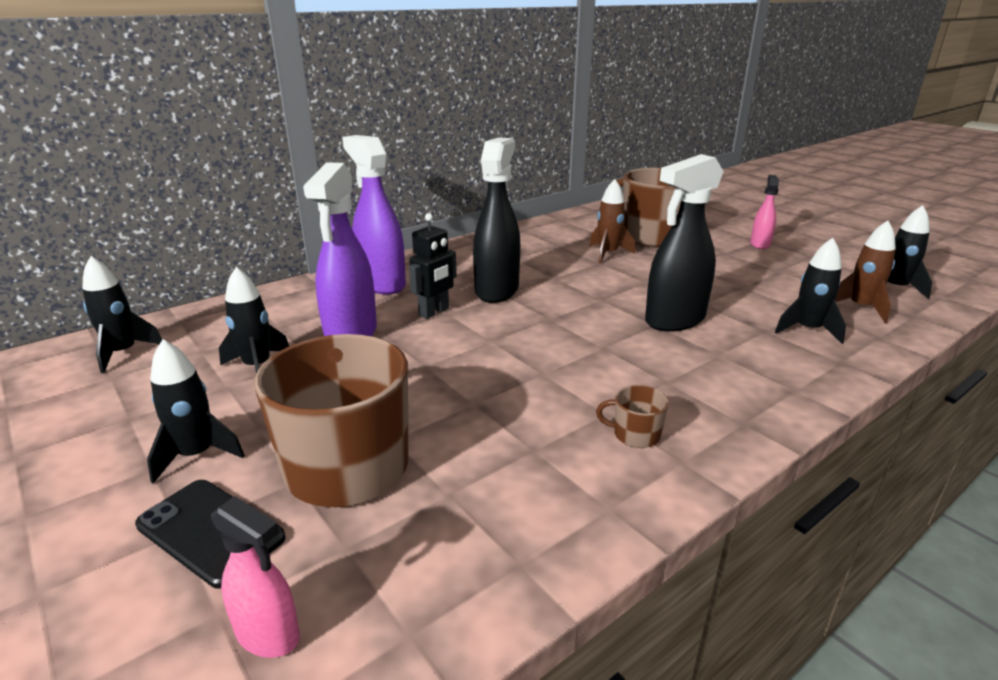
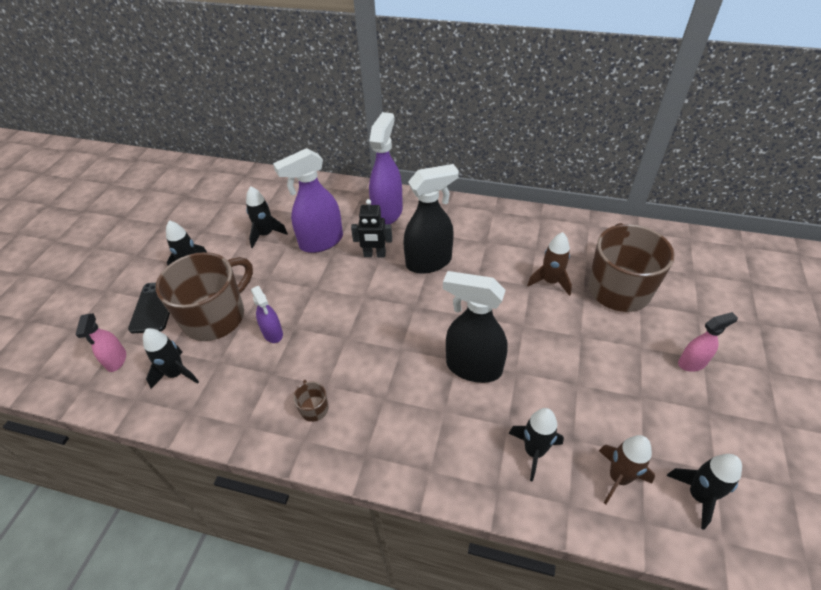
camera: 55 degrees right, 20 degrees up
(123, 353) = (243, 188): black rocket -> black rocket (176, 374)
(460, 423) = (273, 333): none -> purple spray bottle

